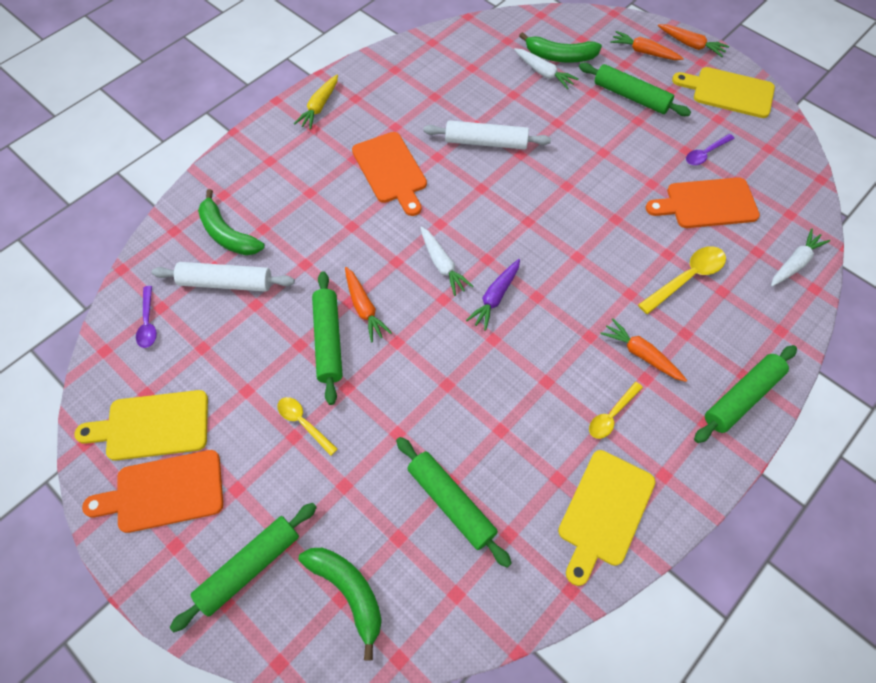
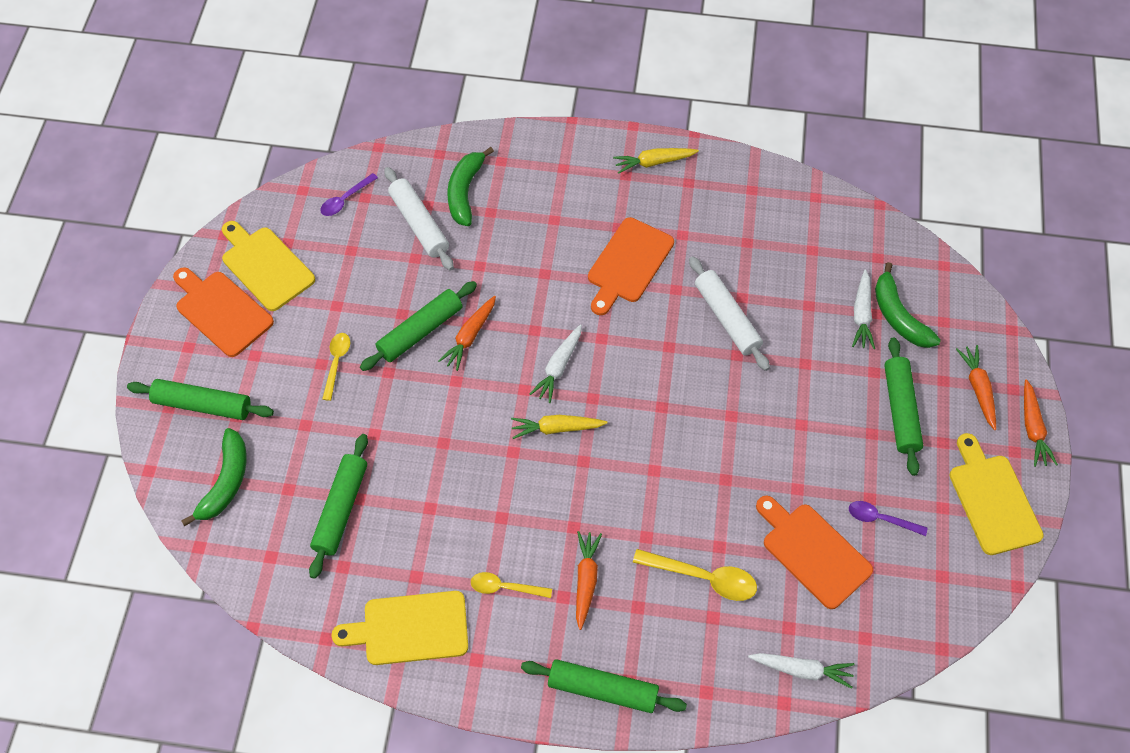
camera: 55 degrees right, 0 degrees up
(495, 297) = (556, 428): purple carrot -> yellow carrot

